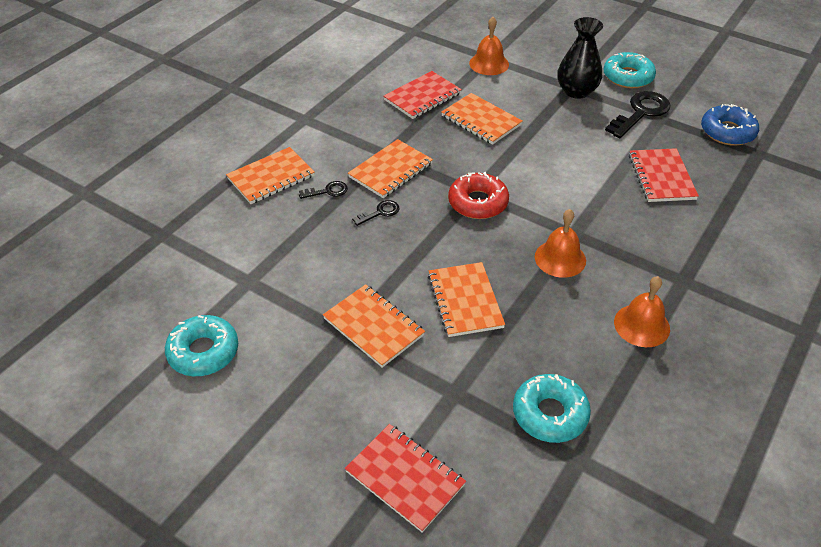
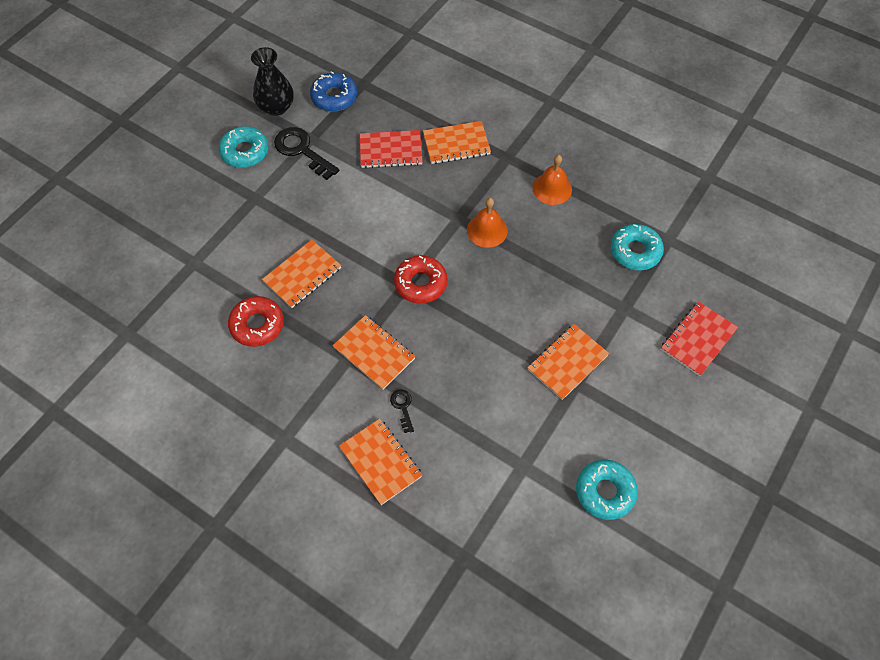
camera: 90 degrees left, 15 degrees up
(380, 212) = (433, 361): black key -> none
(422, 97) = (257, 325): red notebook -> red donut
(465, 301) = (536, 298): orange notebook -> orange notebook (456, 144)
(489, 64) = (205, 263): orange bell -> none
(576, 91) = (263, 194): black vase -> black vase (276, 107)

